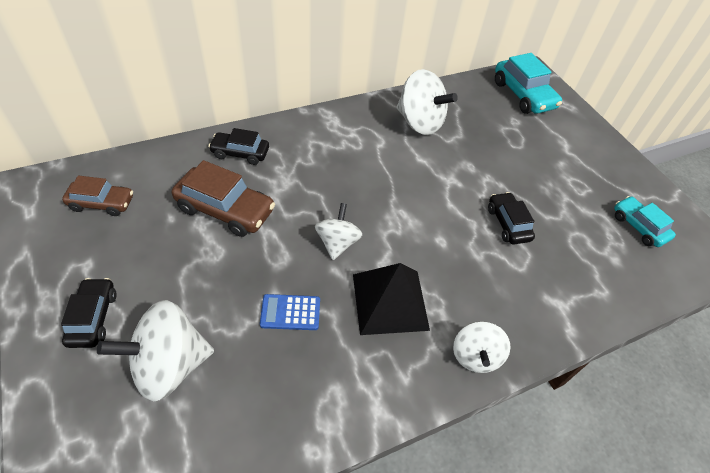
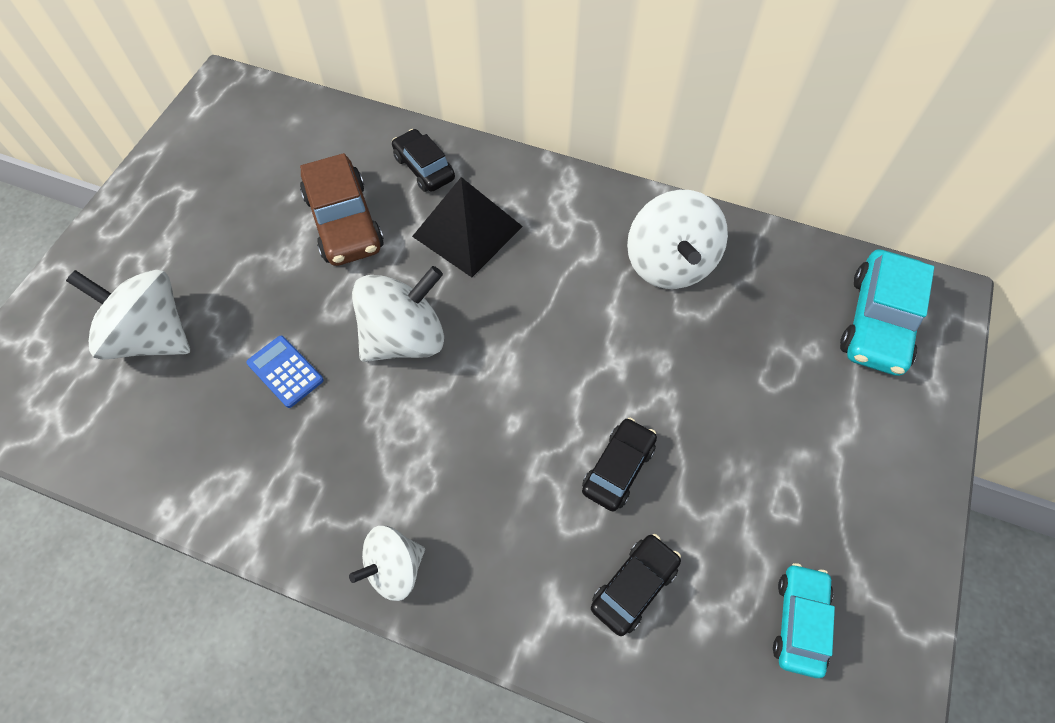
camera: 50 degrees right, 10 degrees up
(93, 317) = (145, 247): black car -> black car (634, 586)
(102, 203) = (254, 141): brown car -> none
(337, 243) = (405, 337): white spinning top -> white spinning top, size x1.62
(390, 301) = (382, 440): black pyramid -> black pyramid (467, 231)

